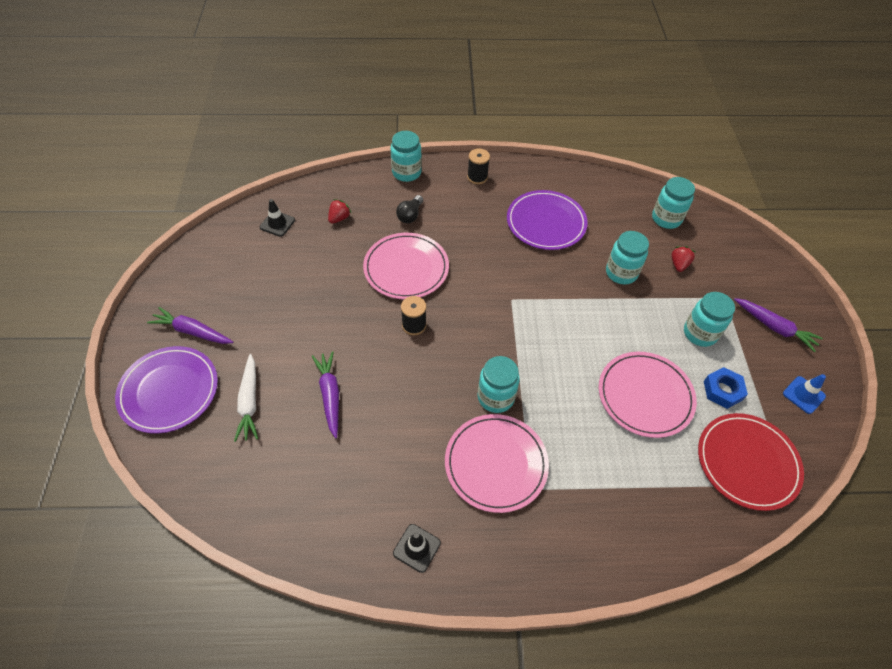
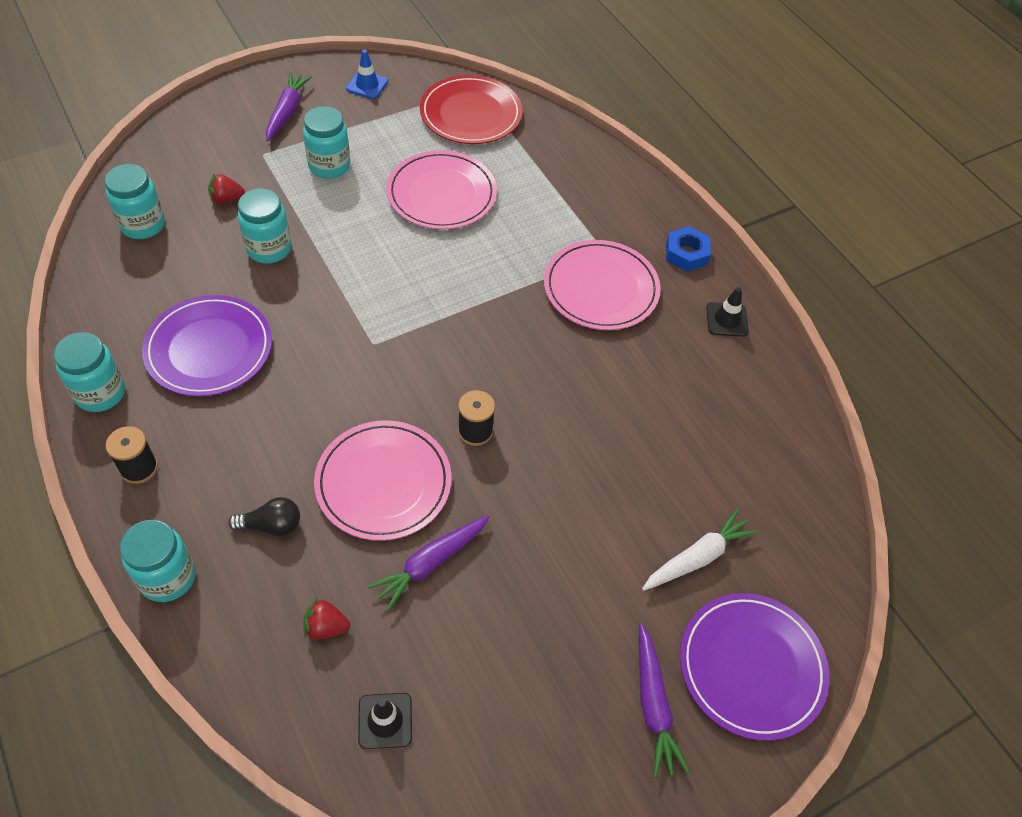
camera: 120 degrees left, 0 degrees up
(330, 396) = (630, 473): purple carrot -> purple carrot (431, 563)
(495, 397) = (524, 313): turquoise jar -> turquoise jar (100, 393)
(722, 390) = (397, 139): blue nut -> blue nut (686, 254)

